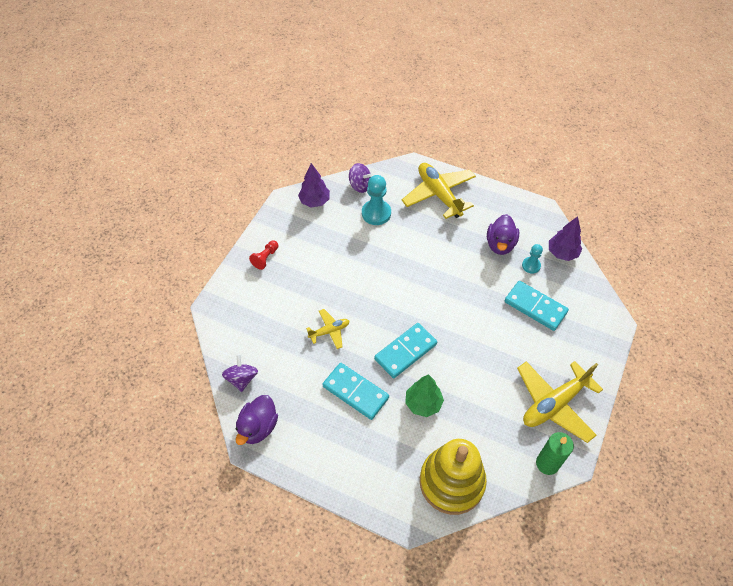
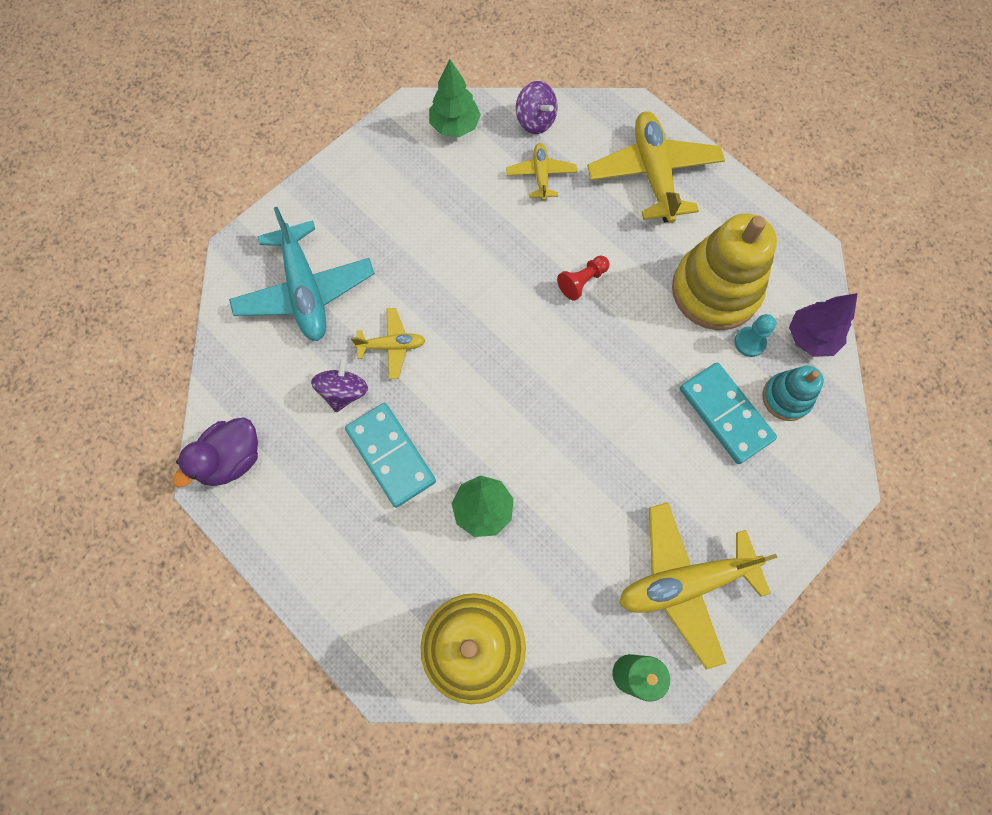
camera: 20 degrees right, 15 degrees up
(242, 379) = (237, 377): purple spinning top -> purple spinning top (344, 392)
(263, 317) = (305, 291): none -> turquoise plane
(265, 258) = (345, 197): red pawn -> red pawn (582, 281)
(315, 201) = (455, 126): purple tree -> green tree
(376, 213) = (541, 175): turquoise pawn -> yellow plane
(405, 351) = (491, 417): turquoise domino -> none
(500, 244) = (715, 290): purple duck -> yellow stacking toy
(563, 288) = (786, 398): none -> turquoise stacking toy

